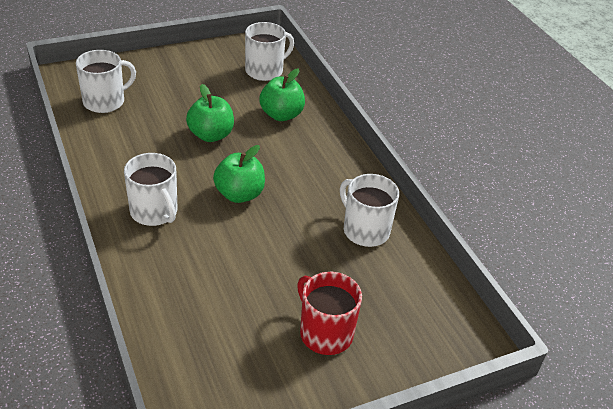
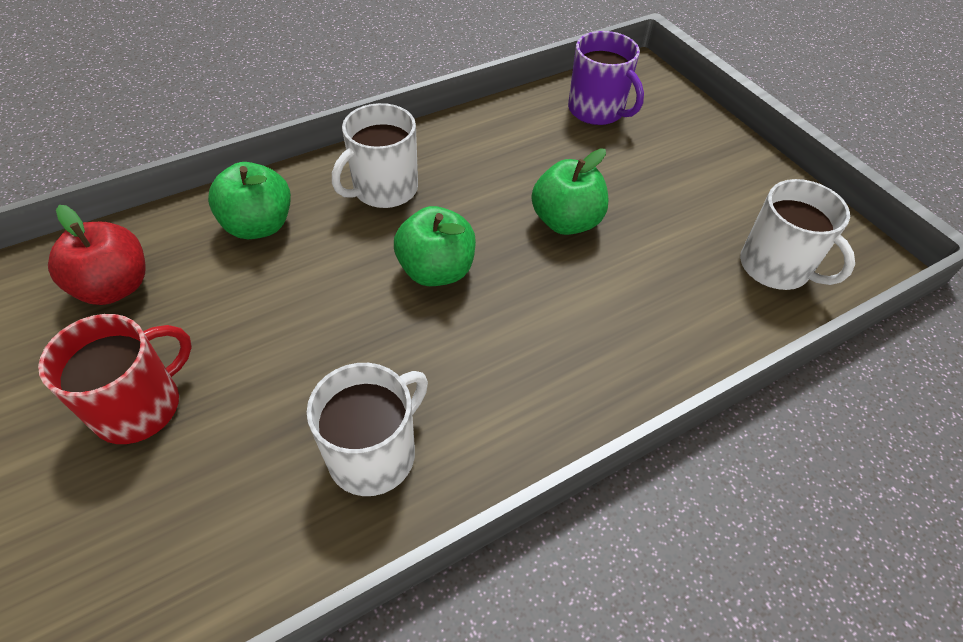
camera: 85 degrees right, 10 degrees up
(105, 101) = (597, 110): white mug -> purple mug
(218, 359) = (115, 287): none -> red apple
(281, 115) = (657, 302): green apple -> green apple (259, 225)

